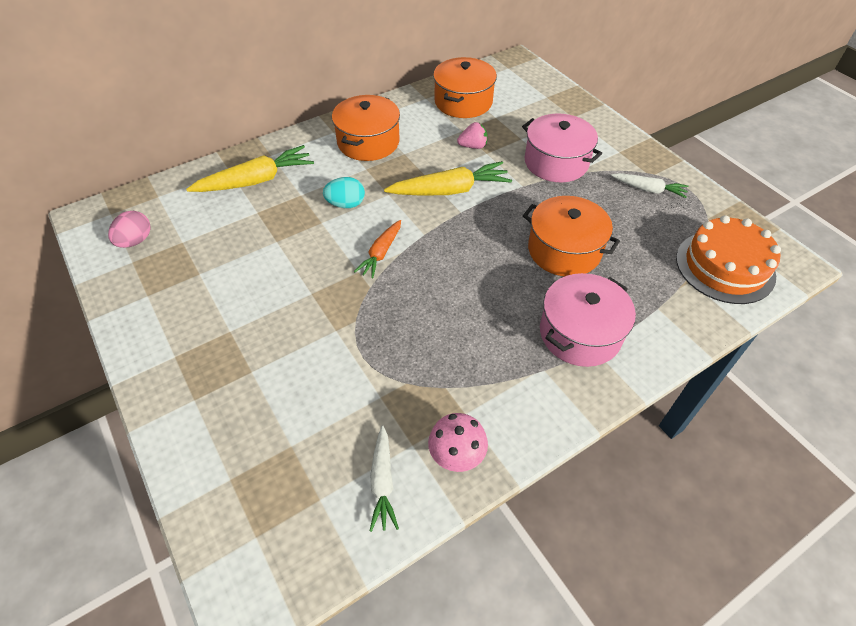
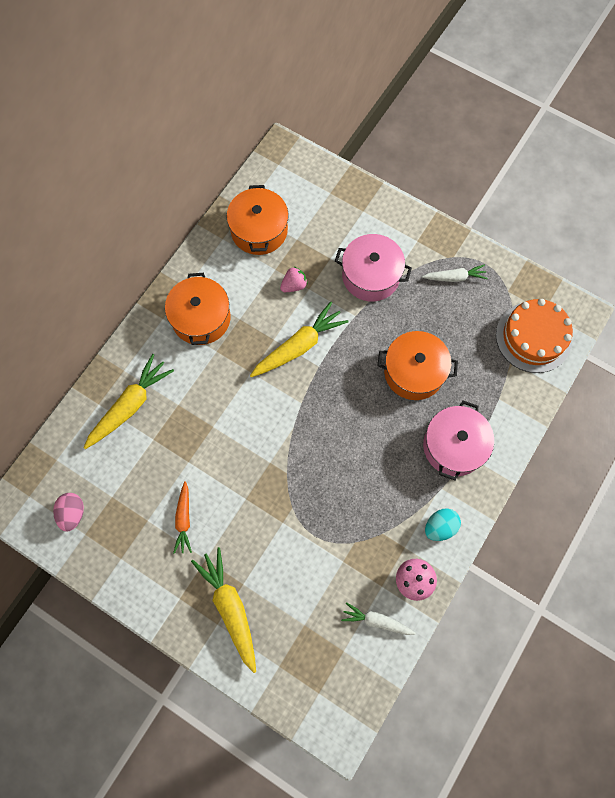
camera: 25 degrees left, 20 degrees up
(220, 389) = (230, 608): none -> yellow carrot
(346, 204) = (222, 399): turquoise egg -> turquoise egg (440, 527)
(381, 253) = (277, 437): orange carrot -> orange carrot (184, 520)
(383, 482) = (376, 621): white carrot -> white carrot turned 135 degrees clockwise

